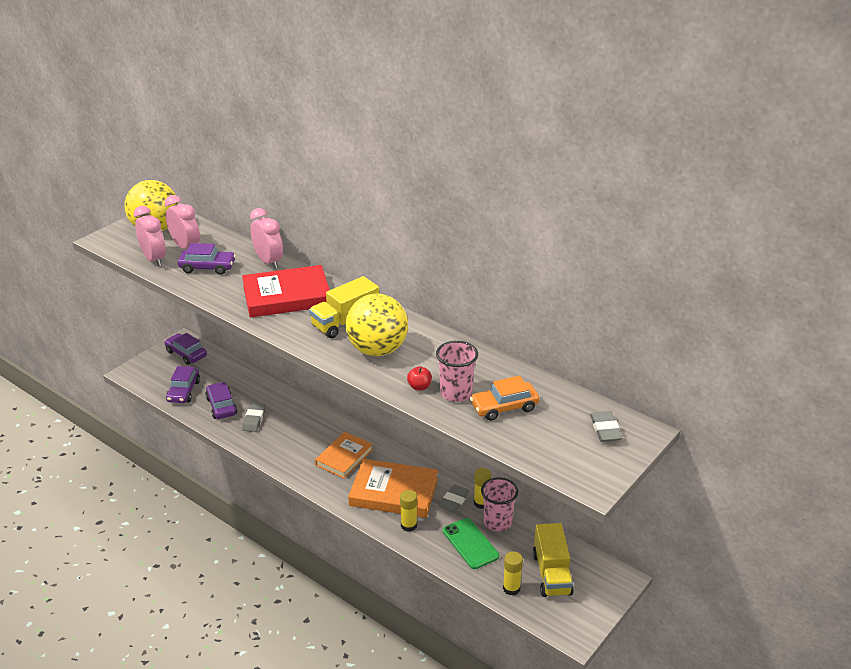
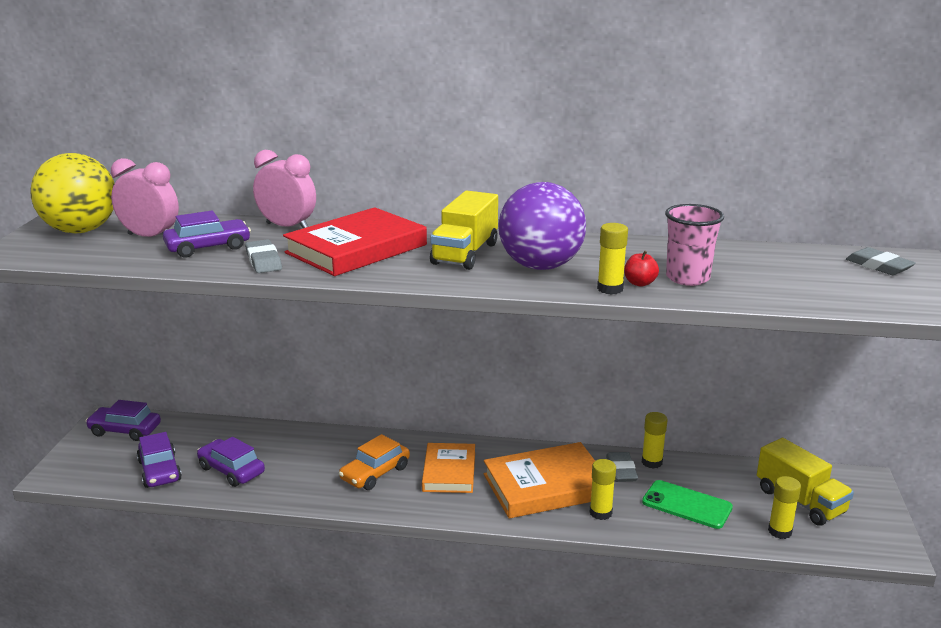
camera: 30 degrees left, 10 degrees down
(154, 259) = (116, 255): pink clock -> none
(254, 419) = (291, 470): grey eraser -> grey eraser (263, 261)
(377, 350) = (540, 266): yellow ball -> purple ball
(394, 385) = (610, 289): none -> yellow glue stick
(497, 522) = (689, 474): pink cup -> none
(504, 407) = (755, 275): orange car -> orange car (375, 473)

